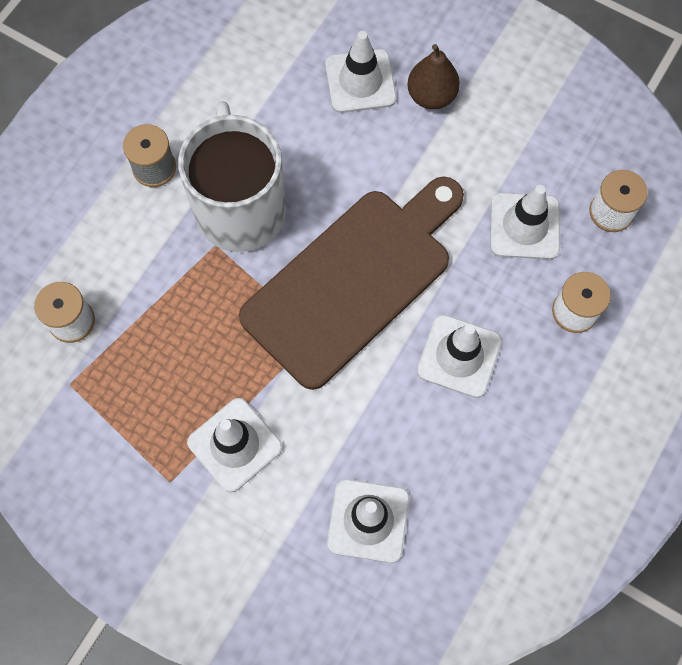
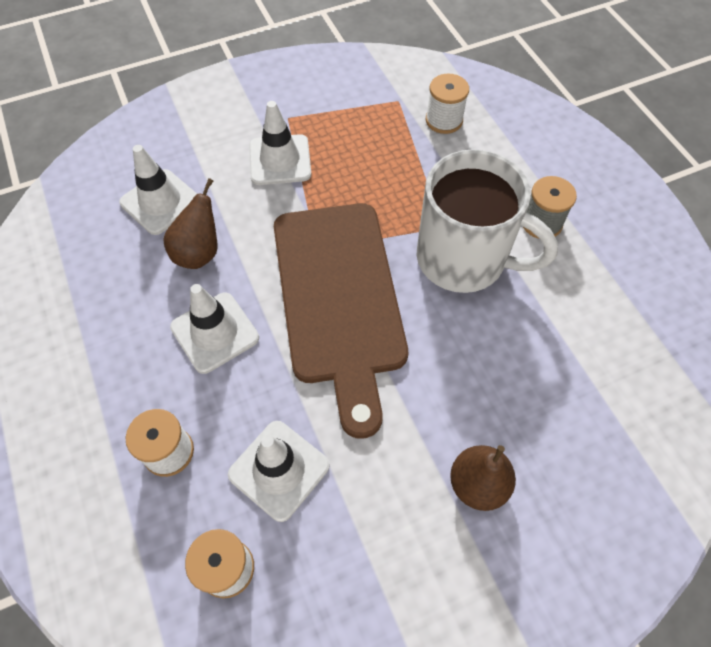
camera: 125 degrees right, 10 degrees down
(360, 81) = (535, 428): white traffic cone -> none
(396, 433) = (199, 253): none -> brown pear

